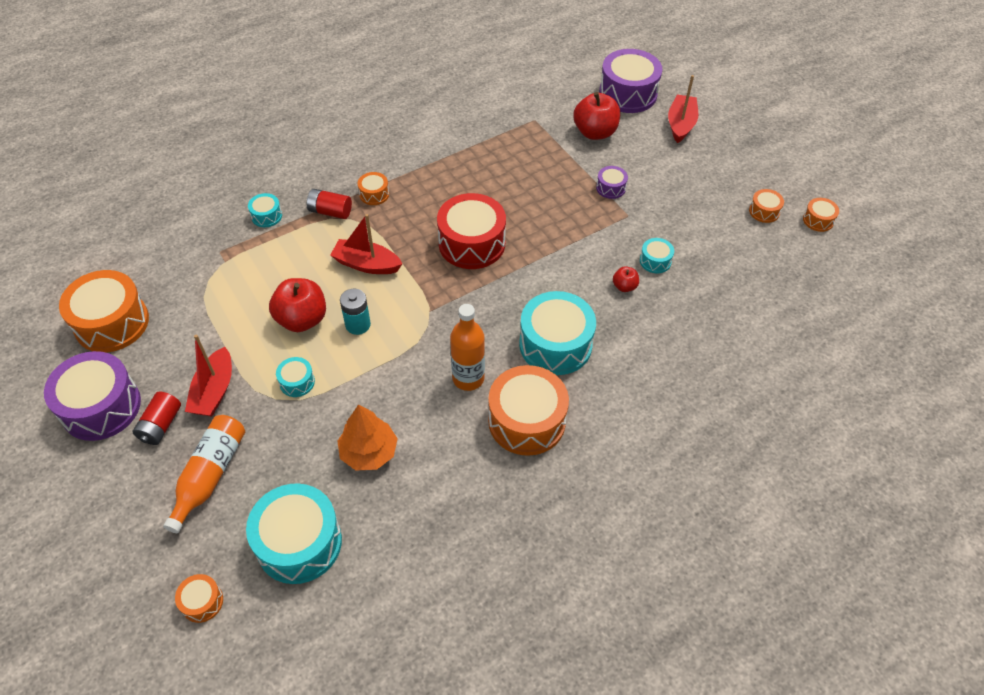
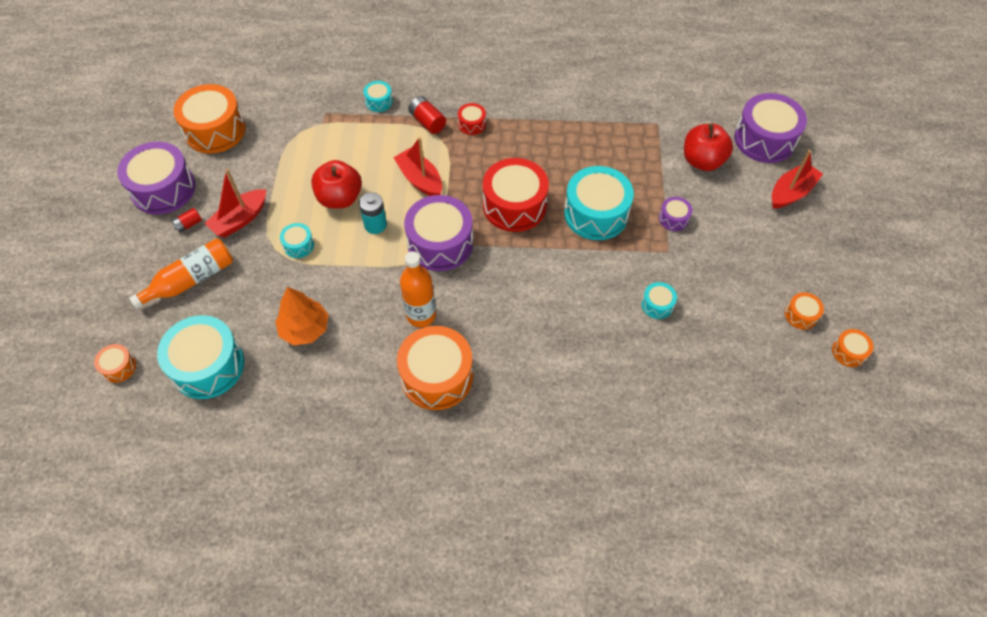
camera: 35 degrees right, 5 degrees up
(161, 425) = (188, 224): red battery -> red battery, size x0.64
(374, 194) = (472, 124): orange drum -> red drum
(432, 309) = (440, 243): none -> purple drum
(555, 344) = (511, 328): turquoise drum -> turquoise drum (596, 214)
(624, 286) = (611, 312): red apple -> none

